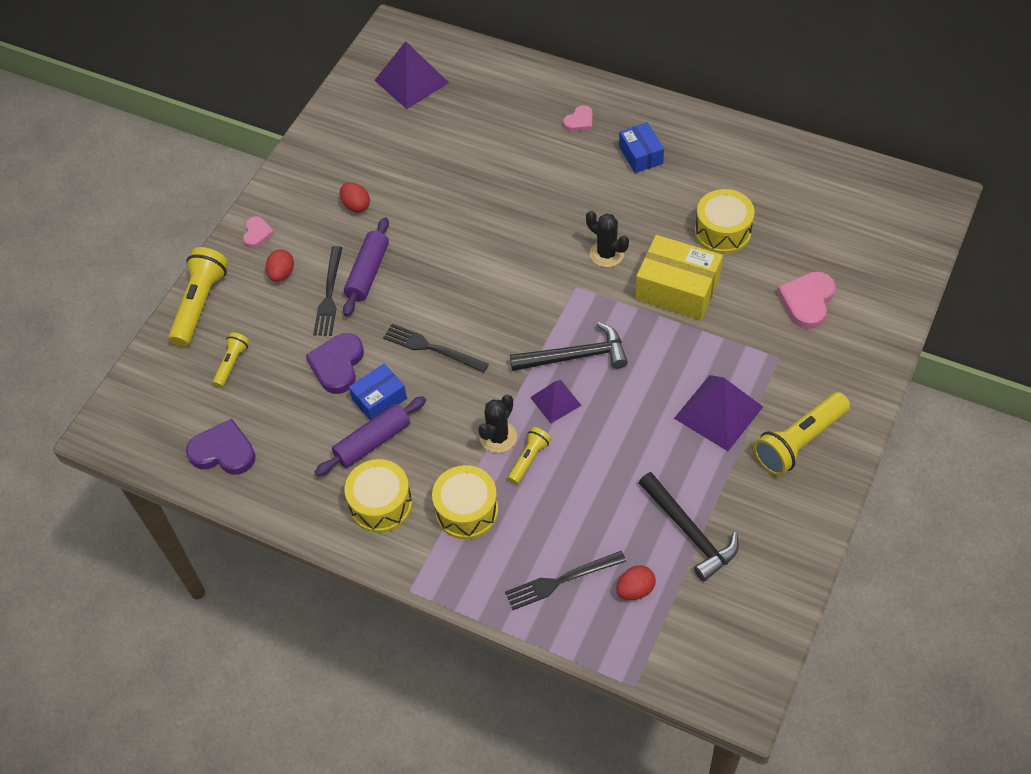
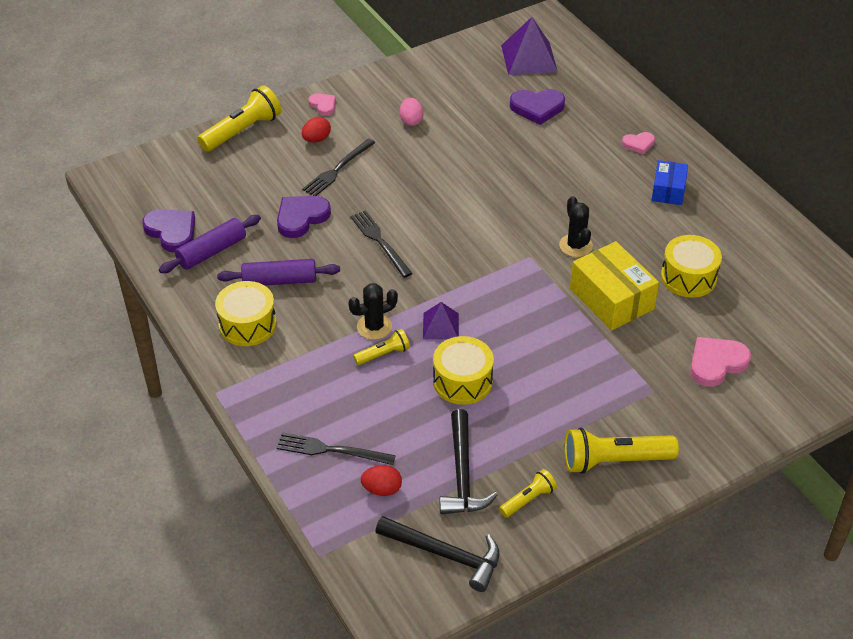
camera: 30 degrees right, 10 degrees down
(232, 364) = (229, 179): yellow flashlight -> yellow flashlight (528, 499)
(257, 234) = (323, 105): pink heart -> pink heart turned 75 degrees counterclockwise
(356, 205) = (411, 121): red egg -> pink egg
(367, 273) = (379, 168): purple rolling pin -> purple rolling pin (211, 251)
(379, 399) = (310, 255): blue box -> none
(461, 130) = (537, 108): none -> purple heart
(467, 510) = (305, 363): yellow drum -> yellow drum (462, 381)
(575, 356) = (485, 303): black hammer -> black hammer (445, 555)
(718, 412) = (565, 403): purple pyramid -> none

